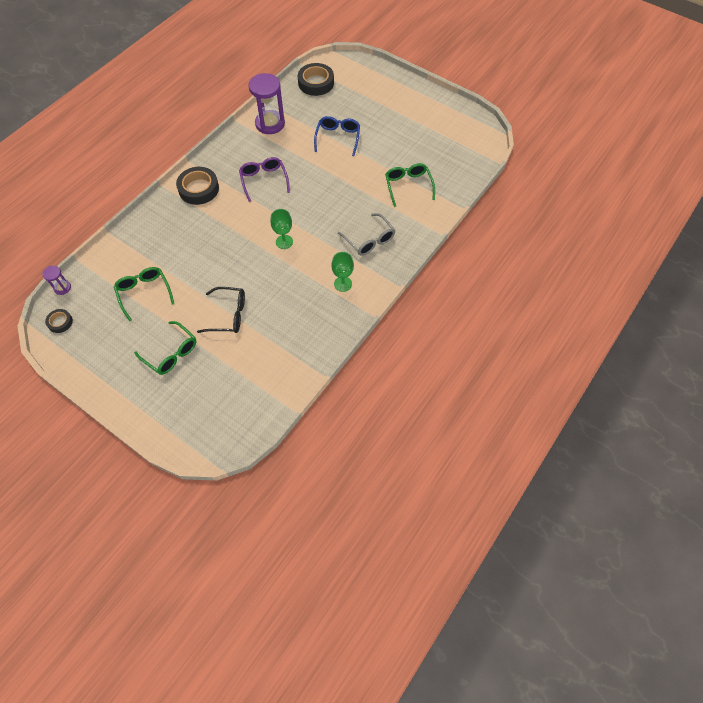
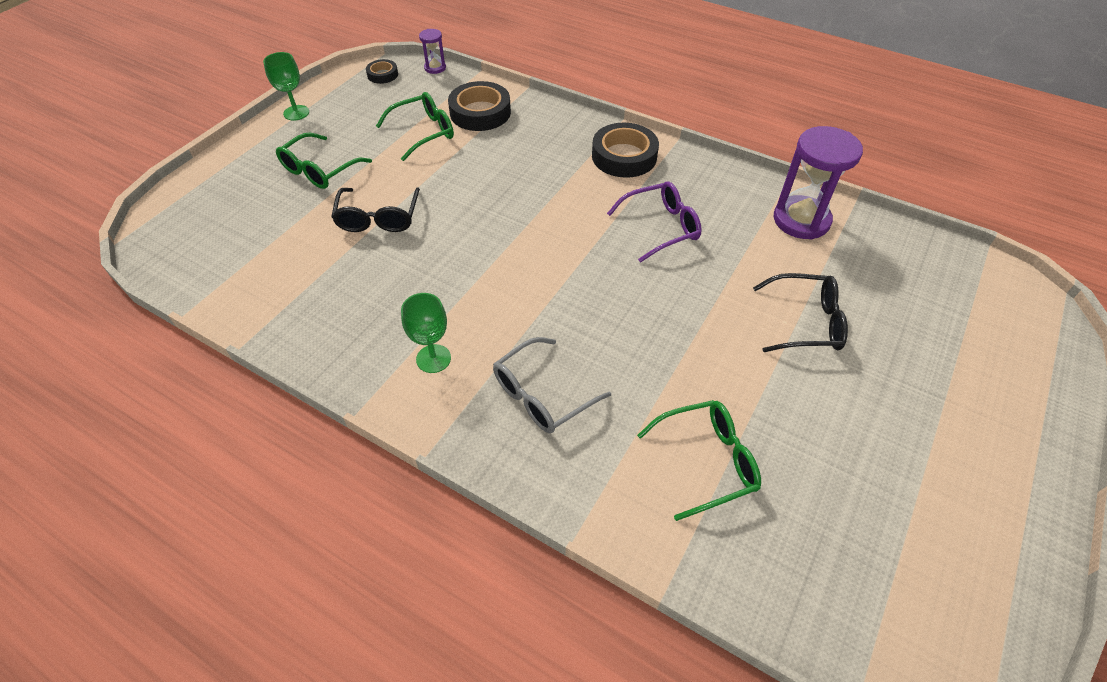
camera: 85 degrees right, 10 degrees down
(284, 242) = (526, 267): green goblet -> green goblet (296, 113)
(316, 83) = (947, 274): black tape -> black tape (480, 112)
(338, 138) = (805, 322): blue glasses -> black glasses

